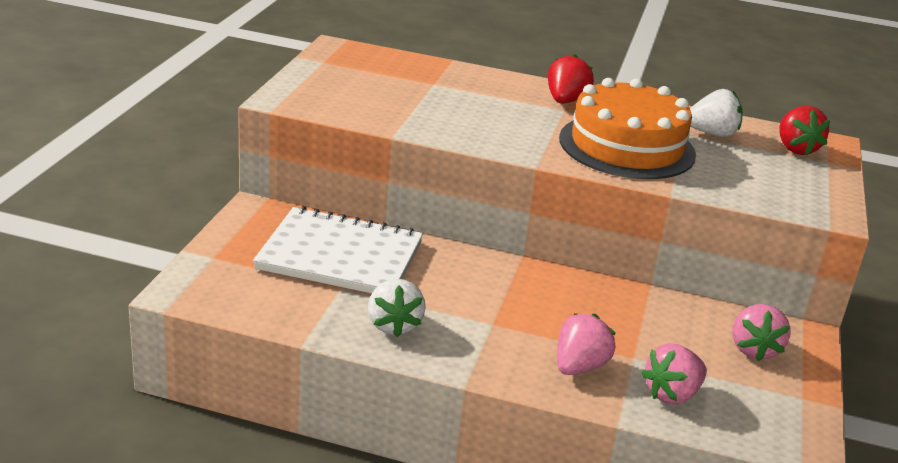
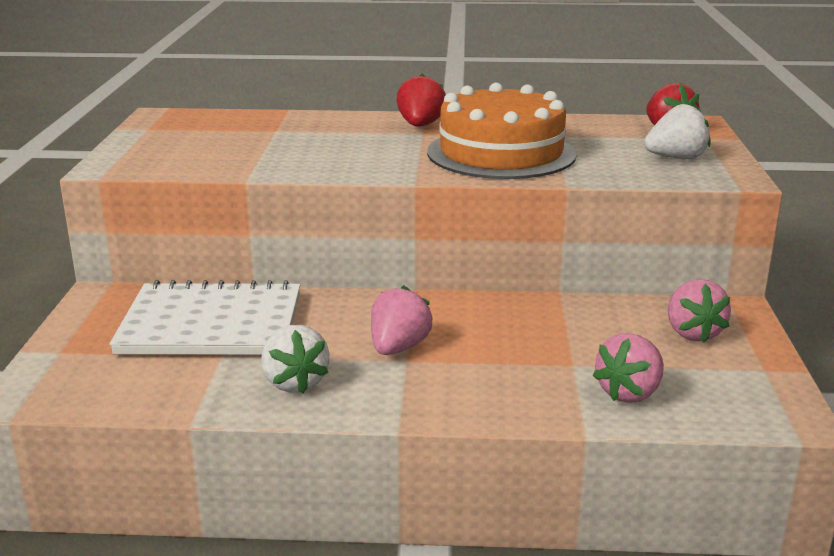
camera: 10 degrees left, 5 degrees down
(579, 366) = (518, 385): pink strawberry -> pink strawberry (398, 348)
(712, 134) = (580, 131): white strawberry -> white strawberry (676, 158)

